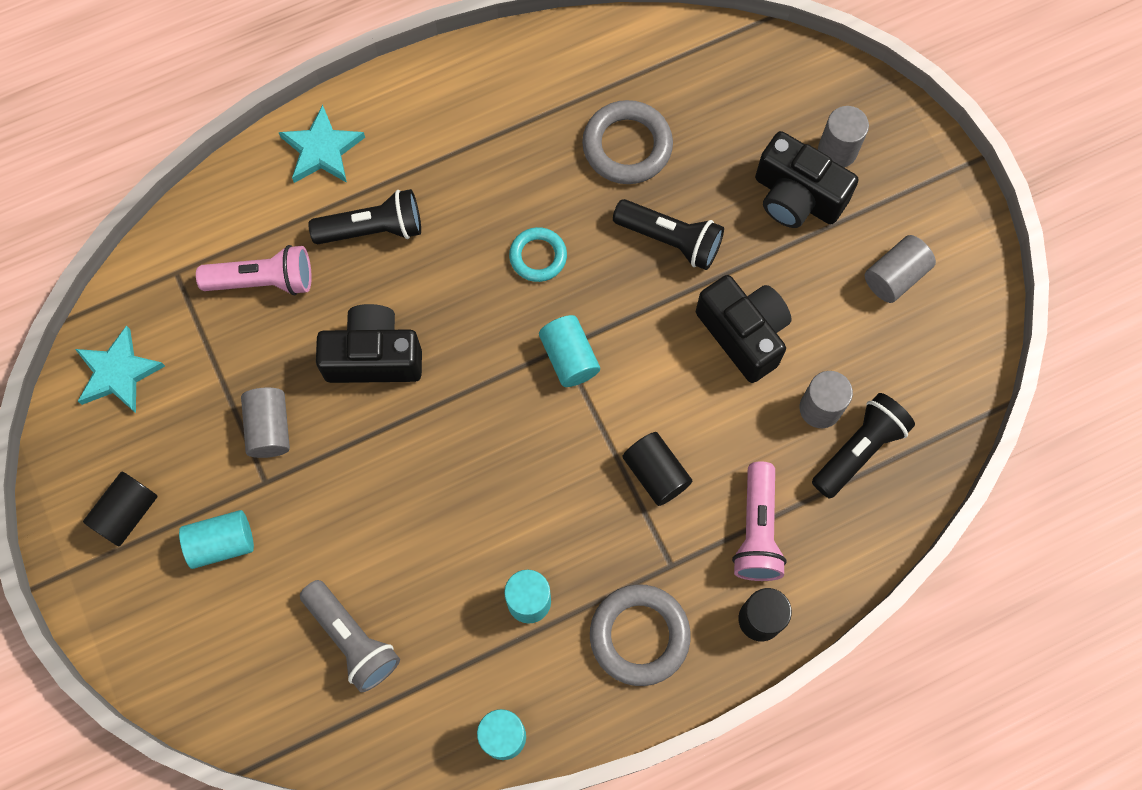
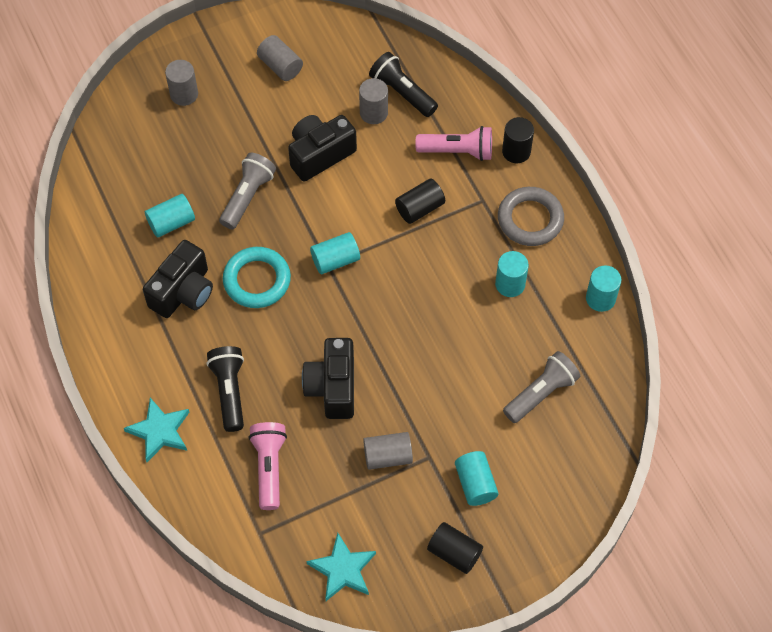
camera: 90 degrees left, 10 degrees down
(538, 256) = (257, 280): turquoise ring -> turquoise ring, size x1.60
(627, 146) = (171, 223): grey ring -> turquoise cylinder
(670, 240) = (247, 197): black flashlight -> grey flashlight
(796, 197) = (218, 120): black camera -> black camera (183, 292)

